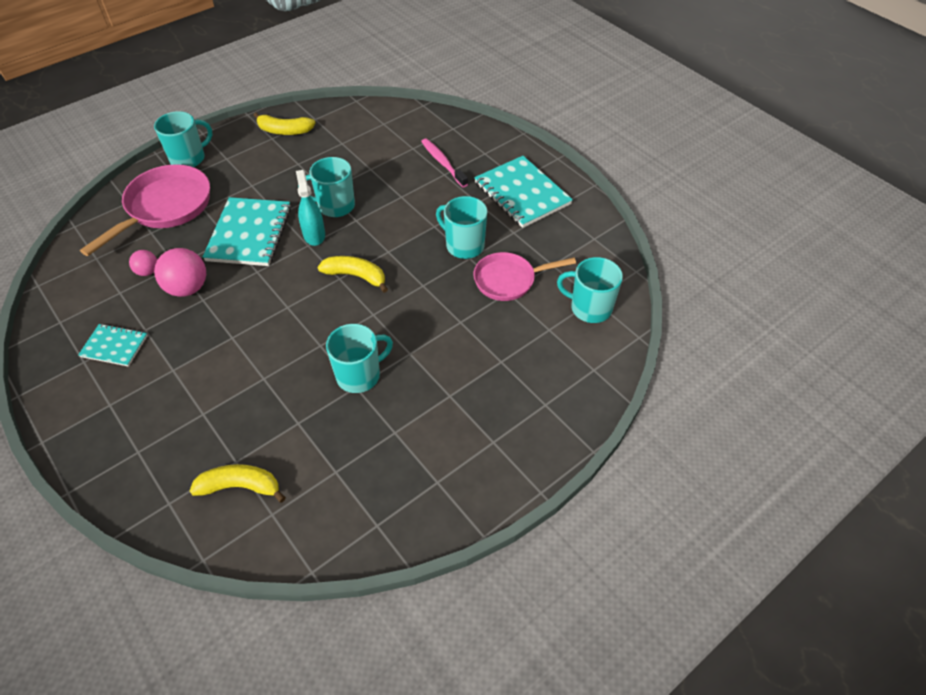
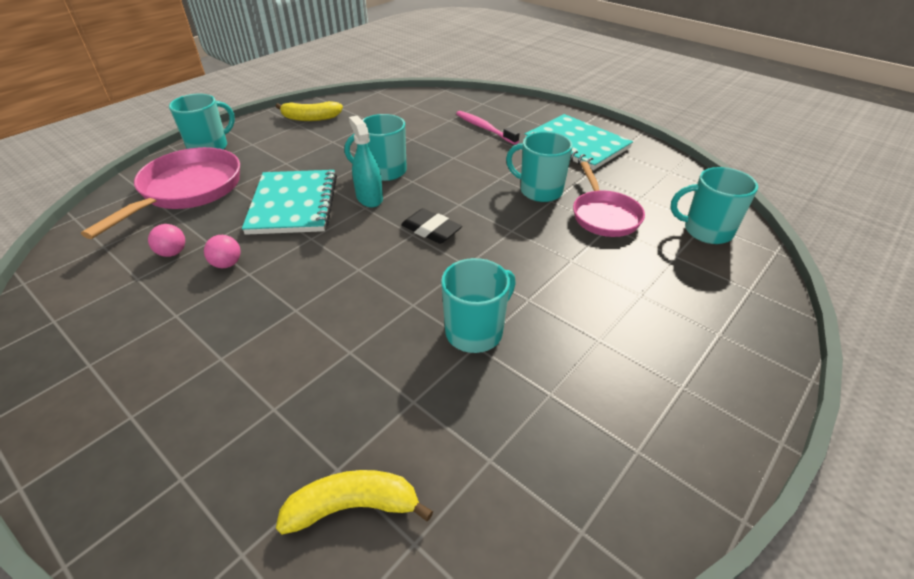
camera: 10 degrees left, 10 degrees down
(114, 346) = (133, 340): turquoise notebook -> none
(187, 288) = (227, 264): pink ball -> pink ball, size x0.56
(356, 276) = (431, 230): yellow banana -> black eraser
(508, 280) = (604, 216): pink pan -> pink pan turned 75 degrees counterclockwise

